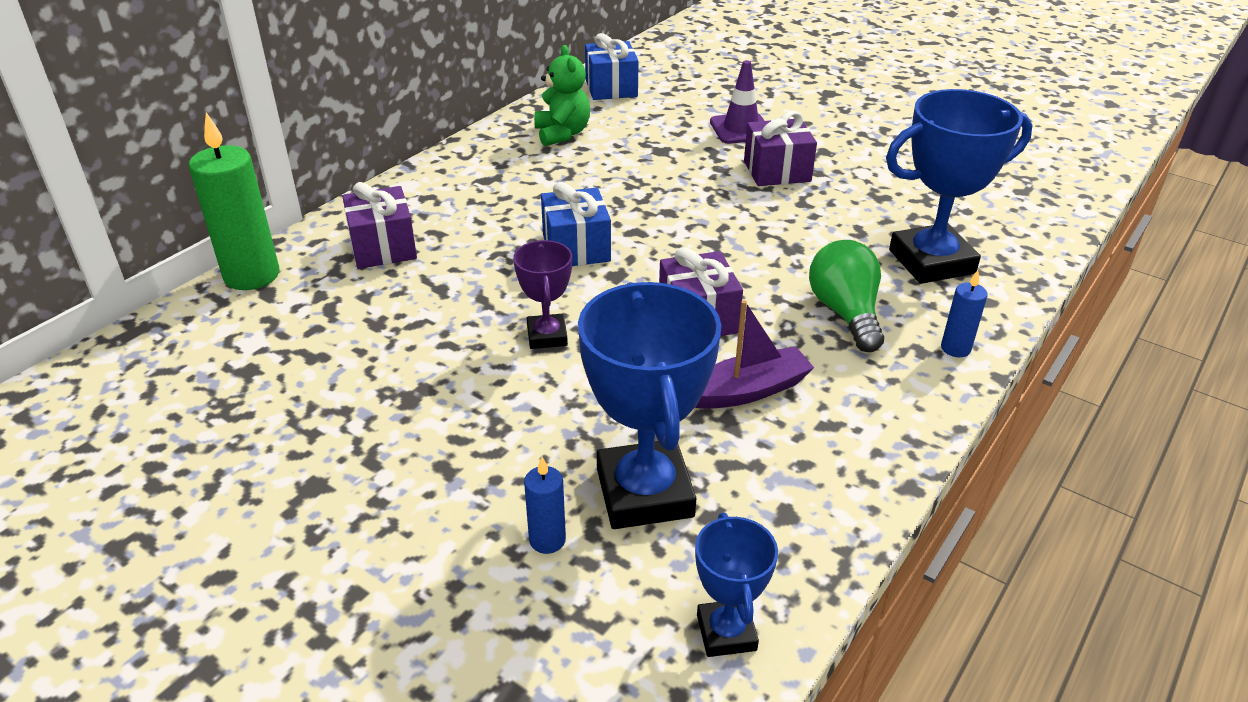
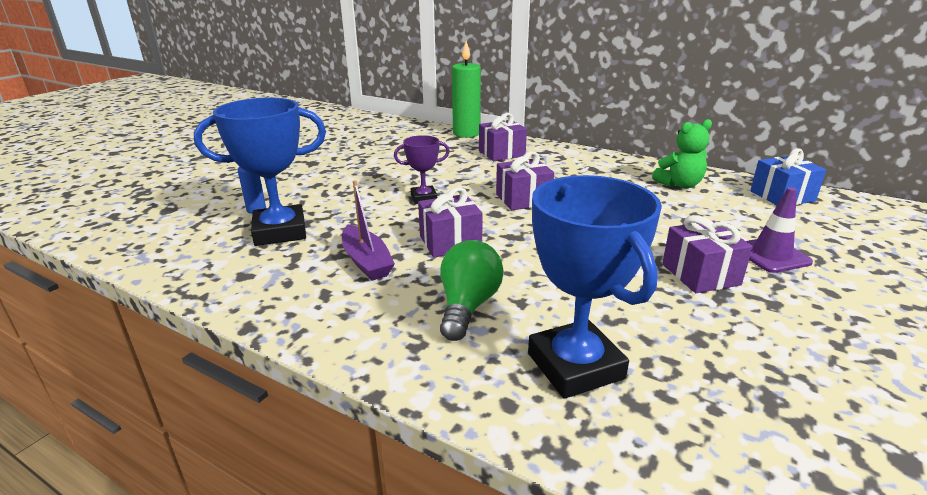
camera: 85 degrees right, 10 degrees down
(576, 248) = (523, 199): blue gift -> purple gift
(726, 632) = (166, 257): blue trophy -> none
(845, 313) = (468, 306): green light bulb -> green light bulb turned 60 degrees counterclockwise
(955, 348) = (420, 368): blue candle -> none

